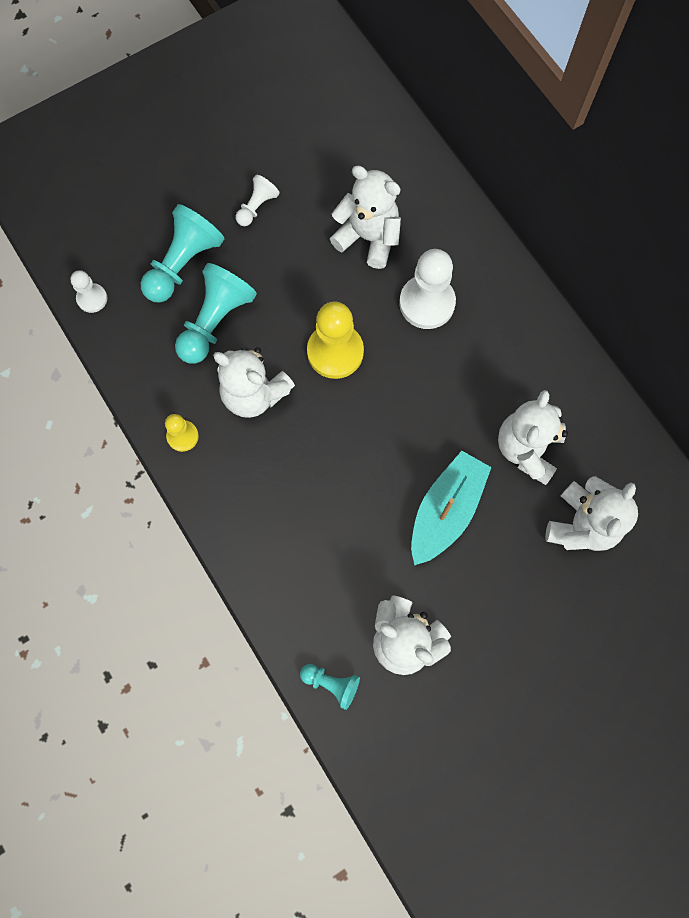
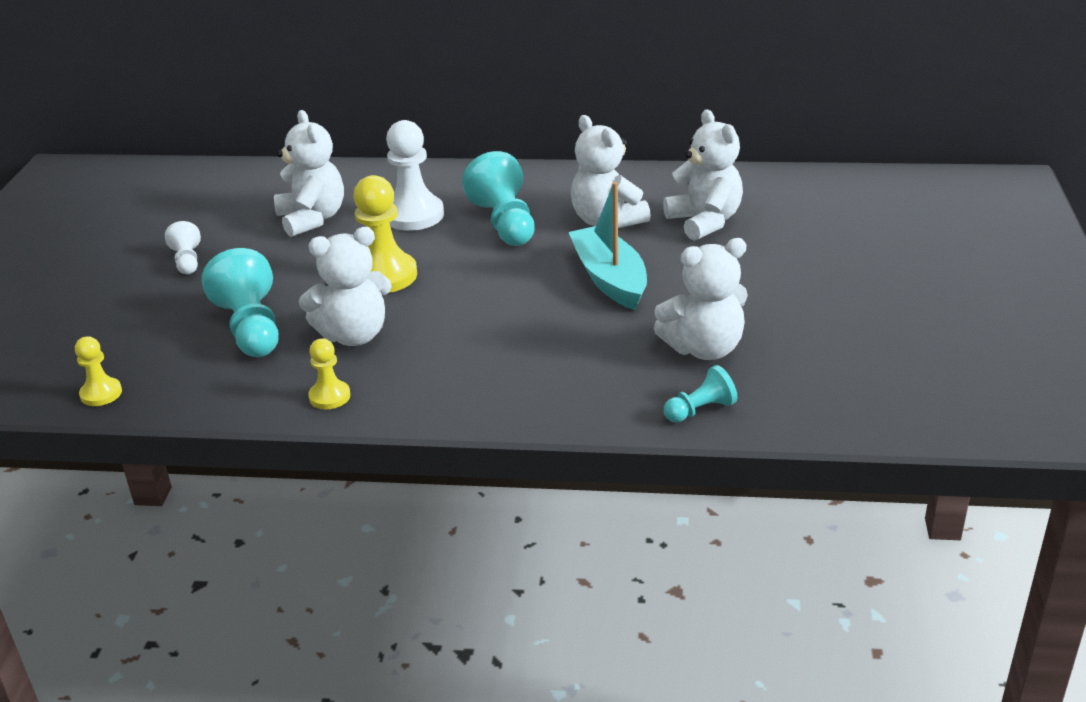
camera: 50 degrees left, 40 degrees down
(92, 298) = (101, 393): white pawn -> yellow pawn
(183, 264) = (166, 323): turquoise pawn -> turquoise pawn (504, 223)
(368, 238) = (312, 219): white teddy bear -> white teddy bear turned 90 degrees clockwise

